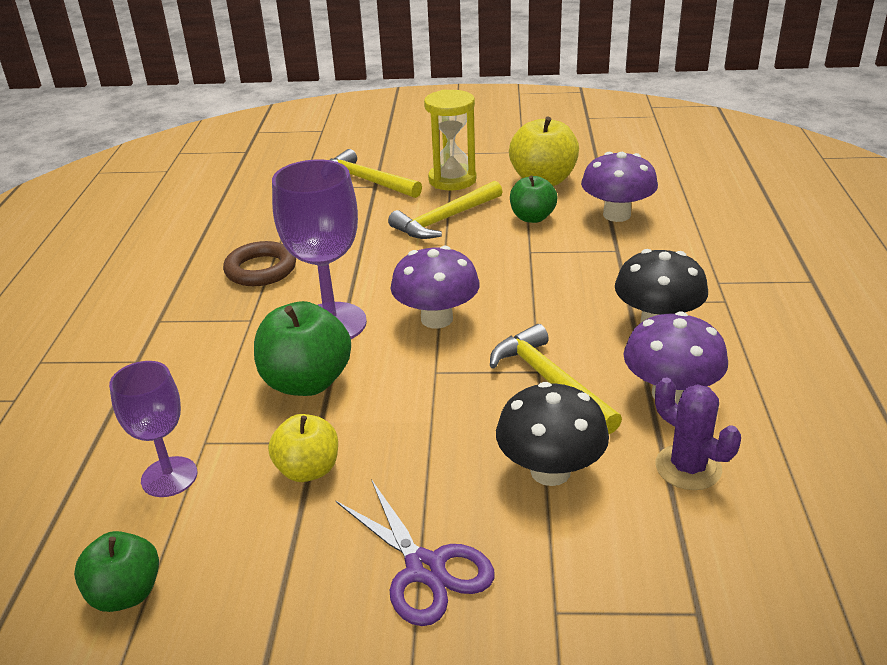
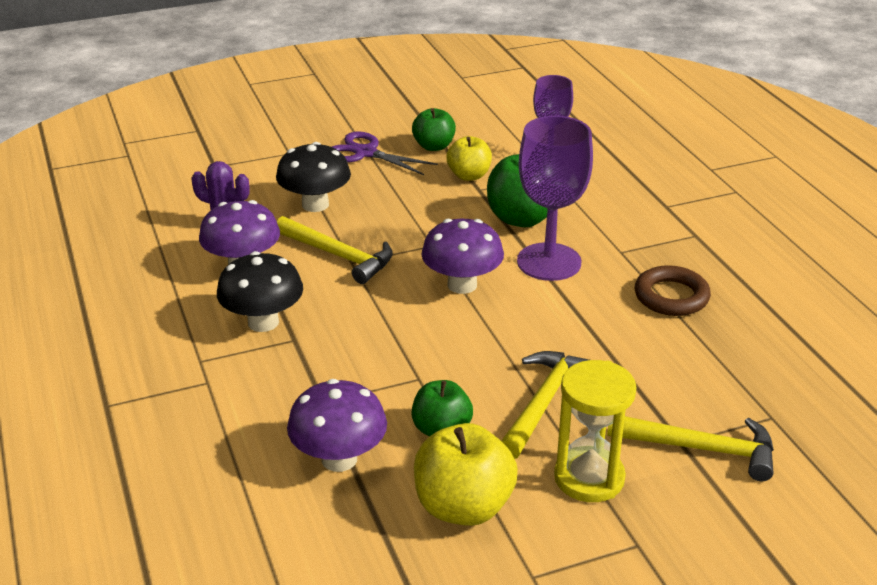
camera: 155 degrees right, 0 degrees up
(126, 593) = (510, 117): green apple -> green apple (434, 146)

